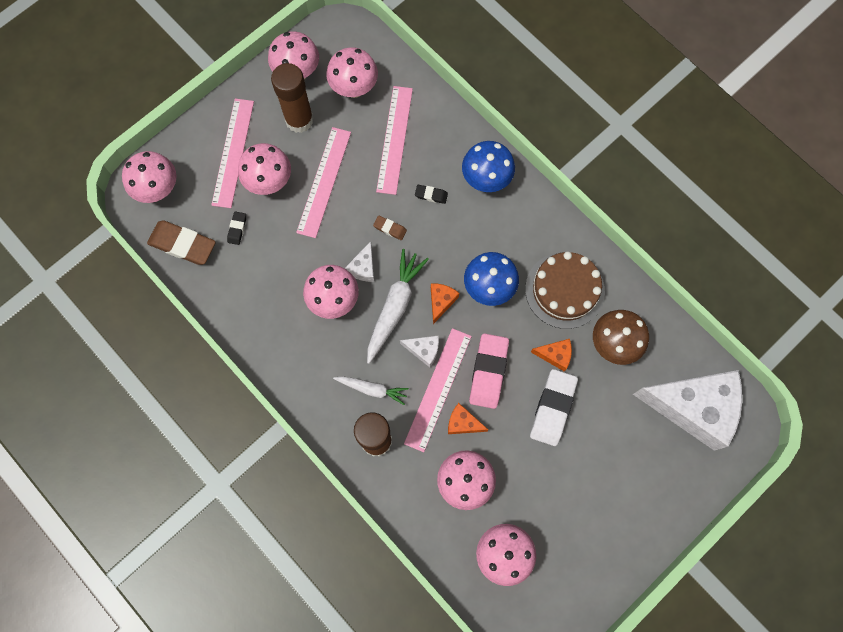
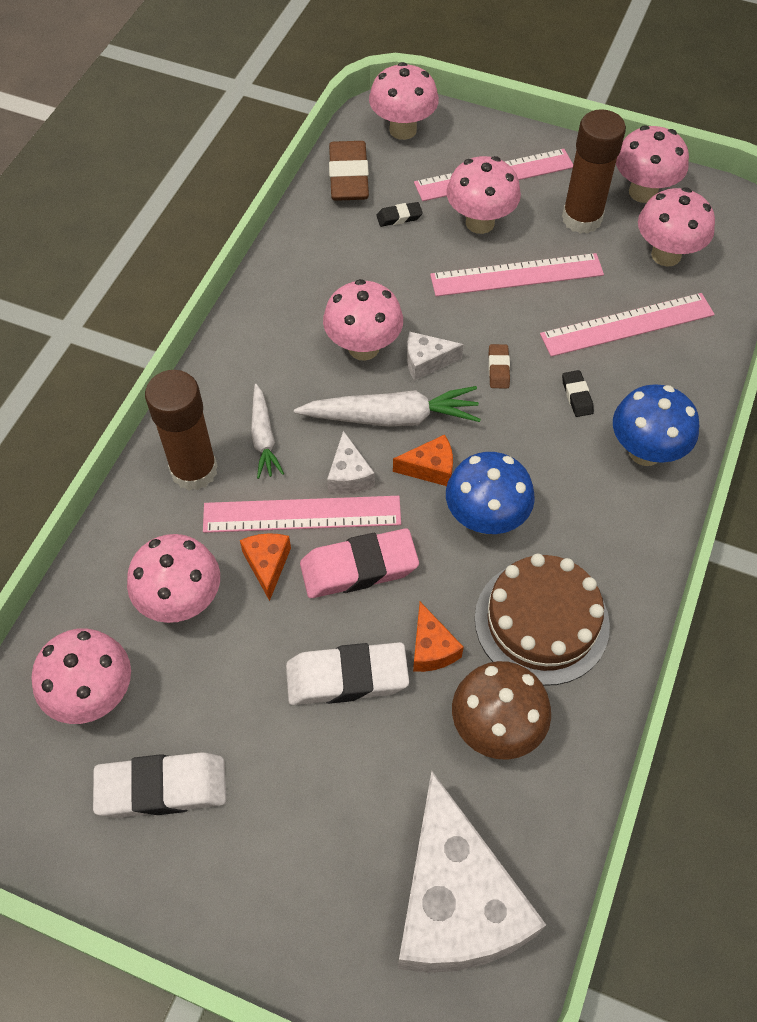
camera: 65 degrees right, 15 degrees down
(574, 534) = (162, 788): none -> white eraser

